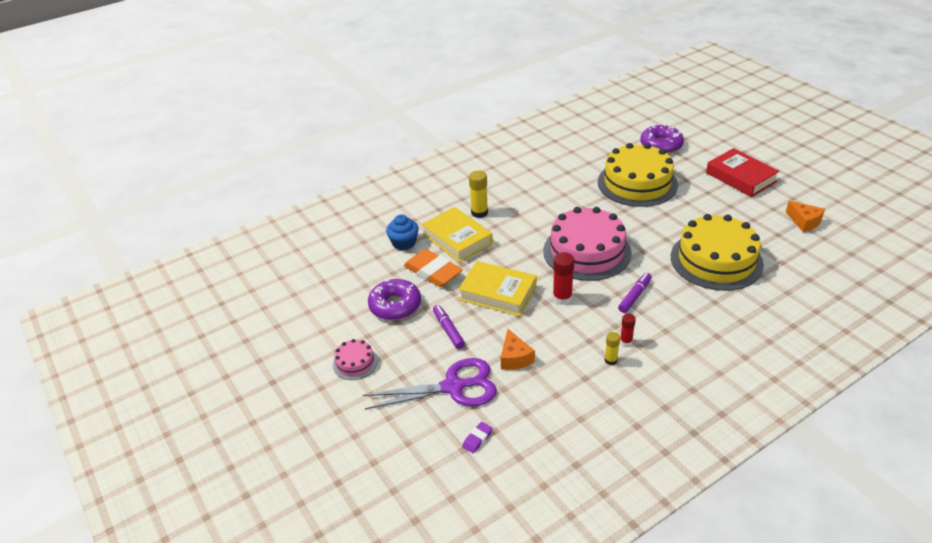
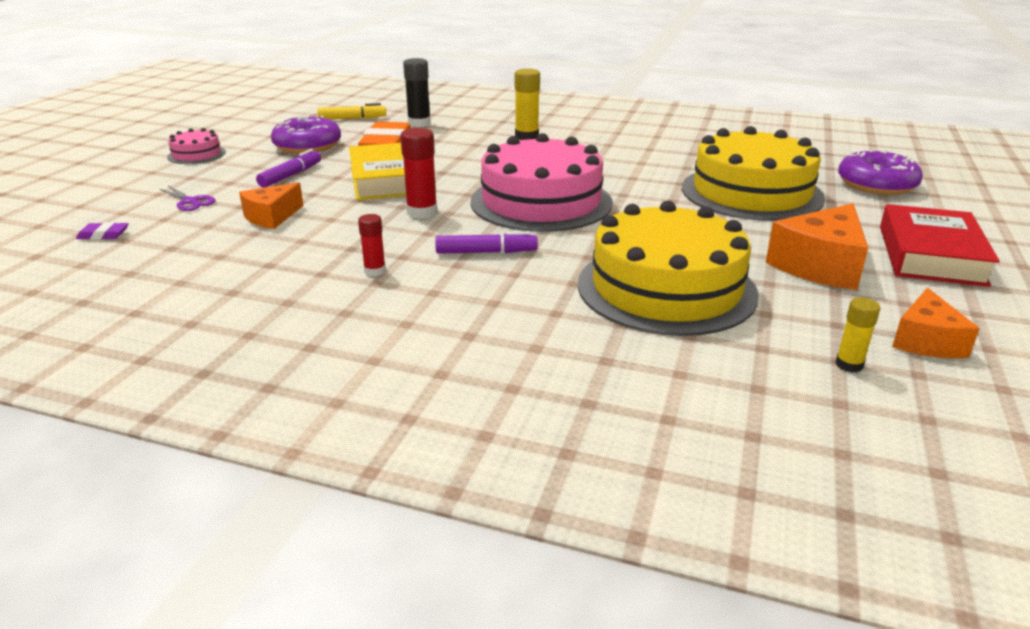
camera: 50 degrees right, 10 degrees down
(357, 267) = (352, 118): none -> yellow marker
(404, 243) = (419, 123): blue cupcake -> black glue stick
(453, 387) = (190, 202): purple scissors -> purple scissors, size x0.44
(457, 239) = (461, 140): yellow book -> none
(610, 360) = (322, 271): yellow glue stick -> yellow glue stick (849, 365)
(728, 209) = (820, 265): none -> orange cheese

